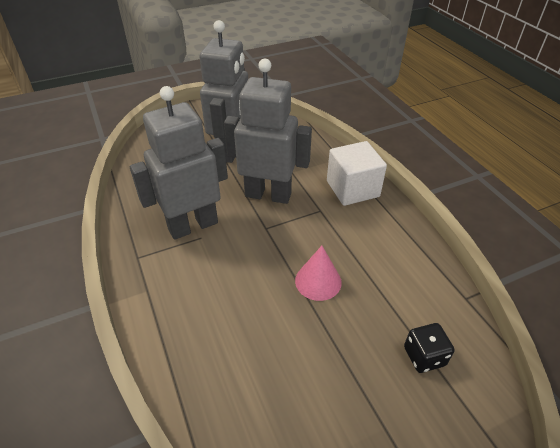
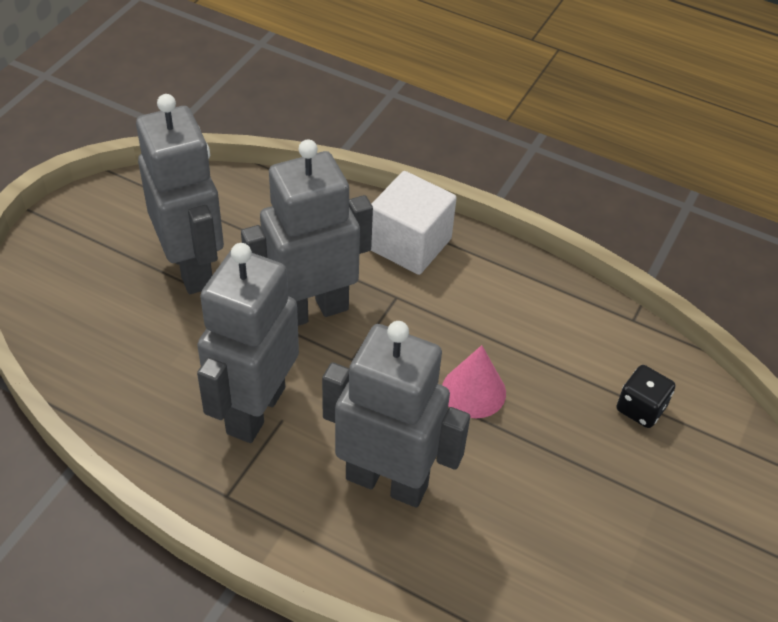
camera: 40 degrees left, 5 degrees up
(221, 300) = (387, 481): none -> grey robot

